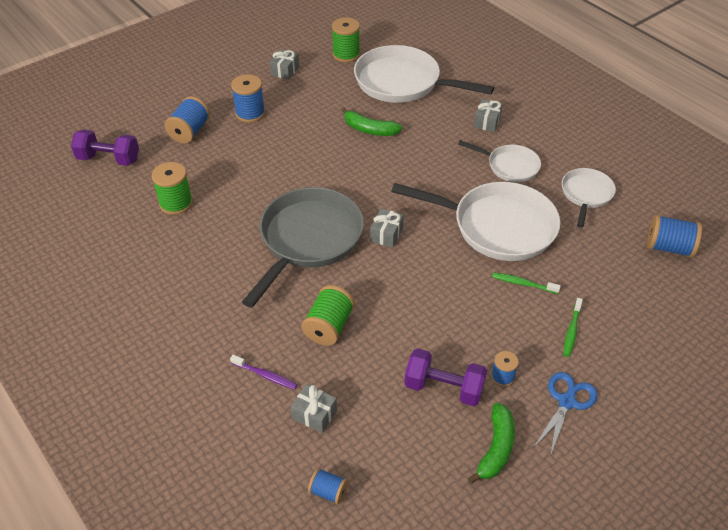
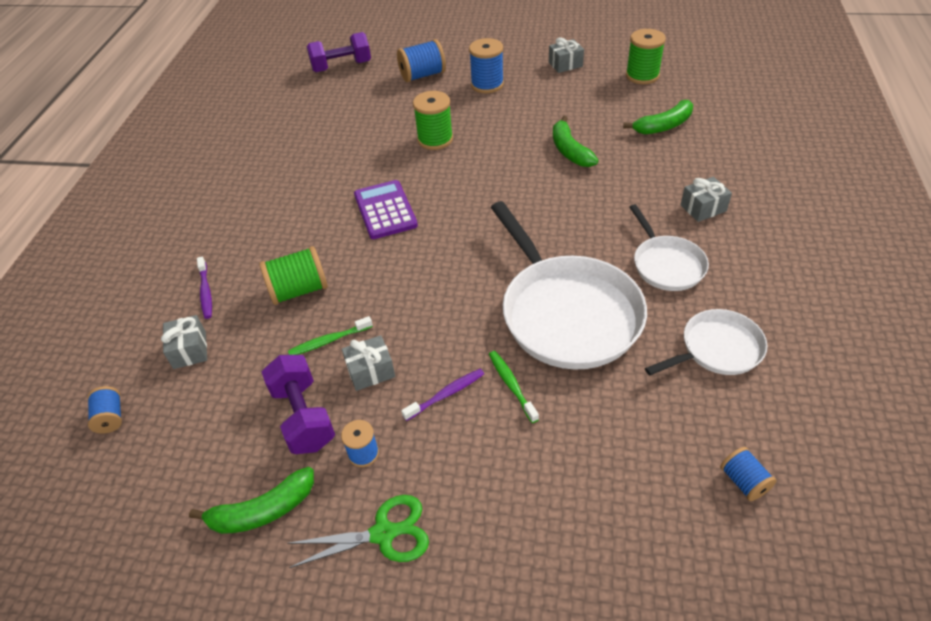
camera: 50 degrees right, 0 degrees up
(109, 159) = (341, 67): purple dumbbell -> purple dumbbell turned 75 degrees counterclockwise
(176, 203) = (337, 123): green spool -> green spool (435, 139)
(308, 240) = (385, 210): grey pan -> purple calculator
(386, 234) = (452, 248): grey gift -> grey gift (370, 371)
(402, 82) = (664, 126): white pan -> green banana
(499, 314) = (445, 395): none -> purple toothbrush
(566, 402) = (383, 534): blue scissors -> green scissors
(572, 330) = (492, 471): green toothbrush -> green toothbrush (329, 341)
(669, 247) = (743, 481): blue spool -> blue spool, size x0.59

